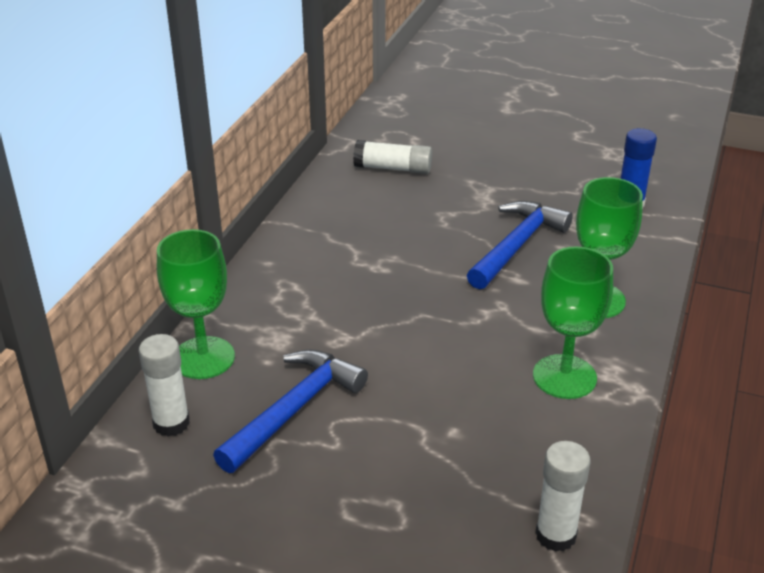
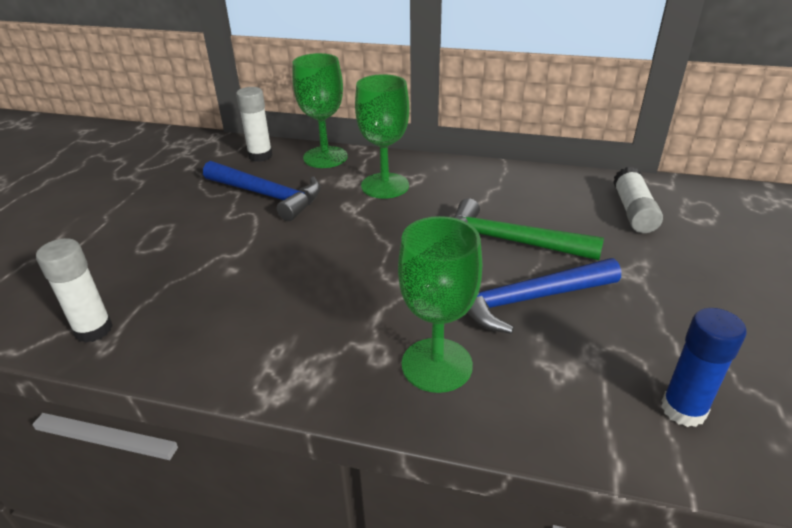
camera: 85 degrees right, 0 degrees up
(430, 241) = (510, 241): none -> green hammer
(517, 245) = (526, 300): blue hammer -> blue hammer turned 135 degrees clockwise
(564, 377) = (298, 337): green goblet -> green goblet (385, 186)

